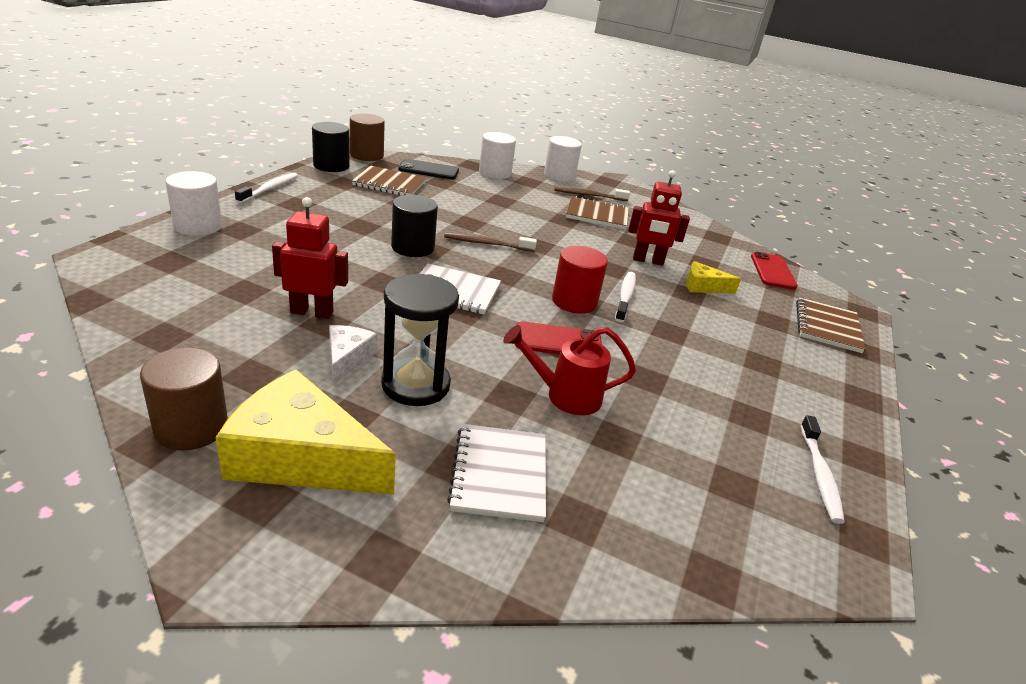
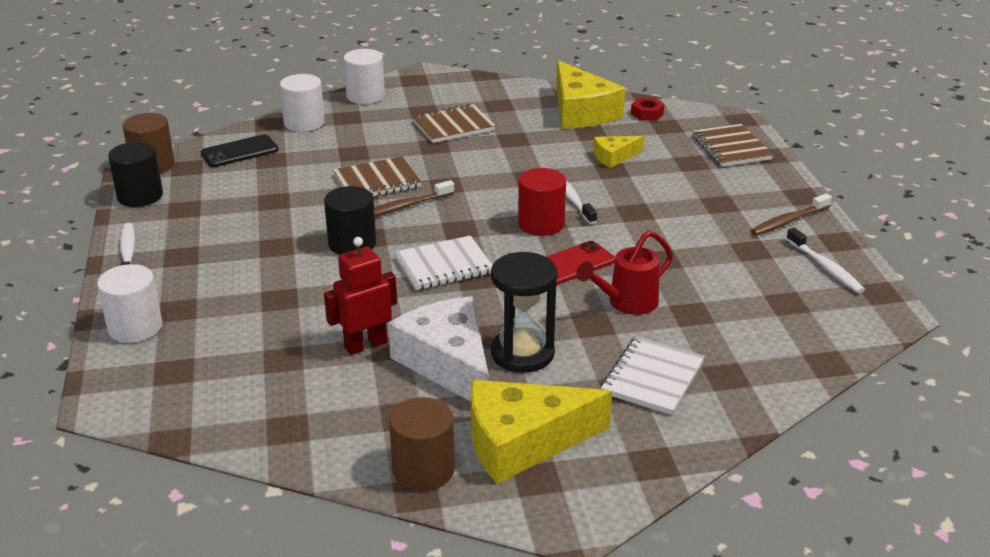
camera: 30 degrees left, 0 degrees up
(347, 358) = (448, 363): white cheese -> white cheese, size x1.97
(389, 184) = (228, 187): brown notebook -> brown notebook (377, 181)
(499, 474) = (652, 378): white notebook -> white notebook turned 60 degrees clockwise
(588, 195) = (419, 107): brown toothbrush -> brown toothbrush (788, 221)
(648, 261) = (548, 154): red robot -> none
(714, 247) = (581, 111): none -> yellow cheese
(772, 271) = (647, 114): red phone -> red nut

